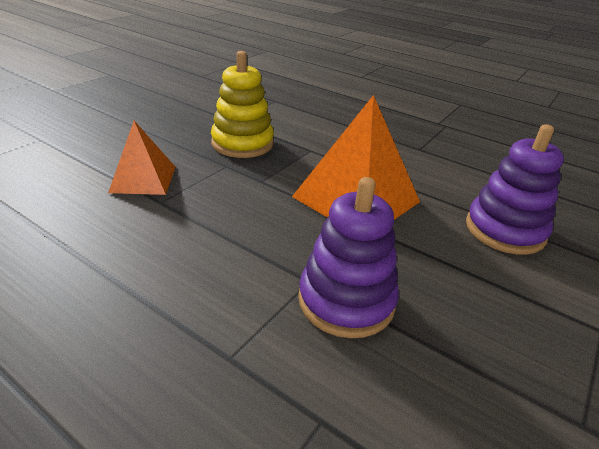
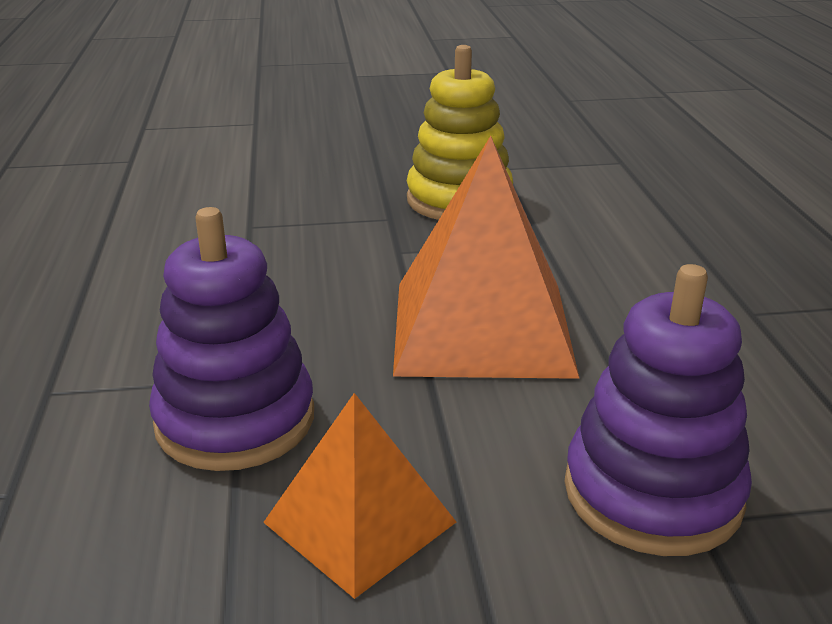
camera: 50 degrees right, 5 degrees down
(143, 179) = (274, 197): orange pyramid -> orange pyramid (360, 522)

